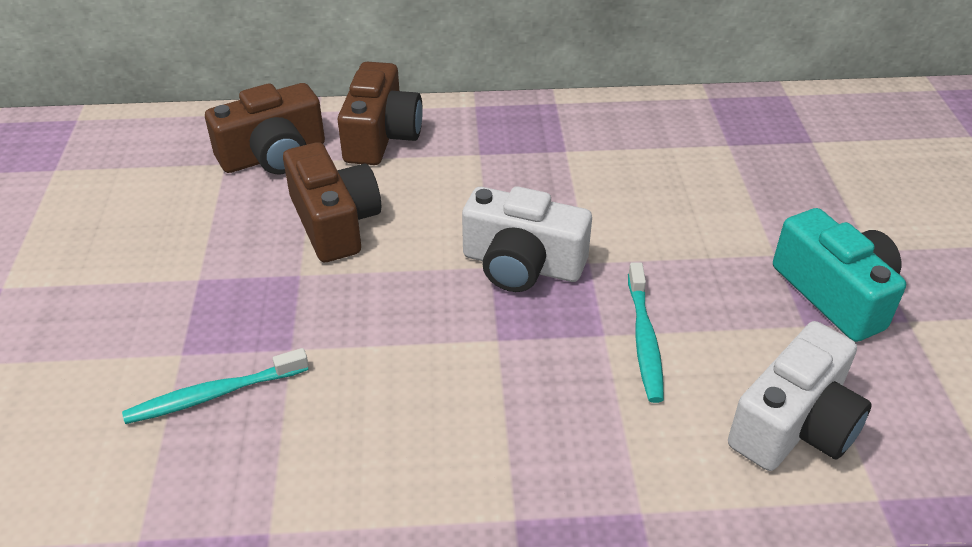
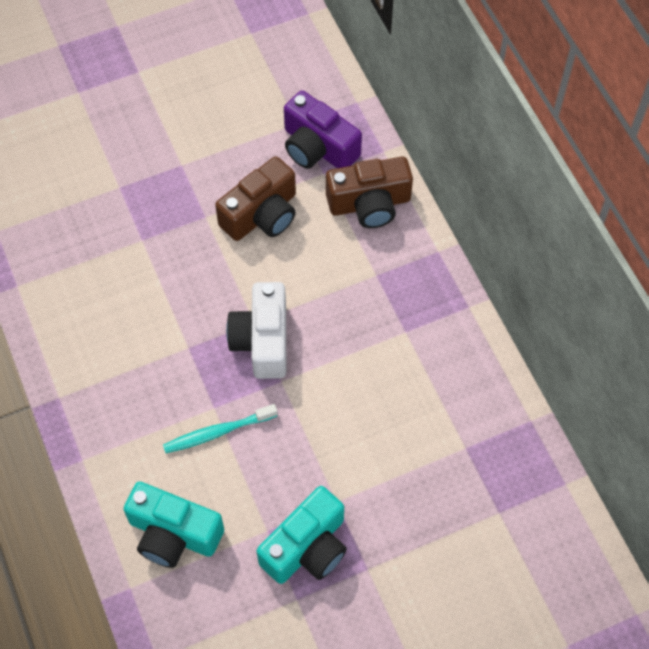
camera: 70 degrees right, 20 degrees up
(214, 395) = (95, 218): turquoise toothbrush -> none
(273, 155) = (318, 147): brown camera -> purple camera
(794, 425) = (173, 534): white camera -> turquoise camera

